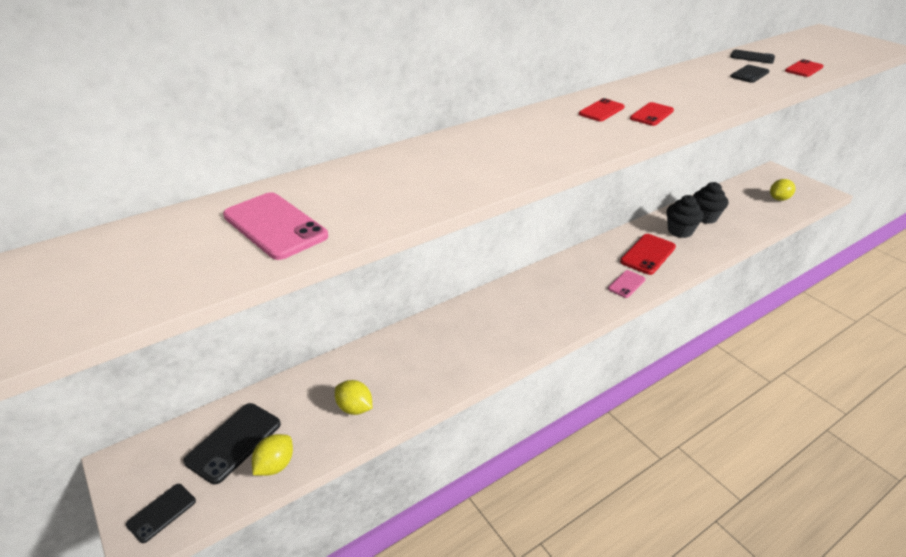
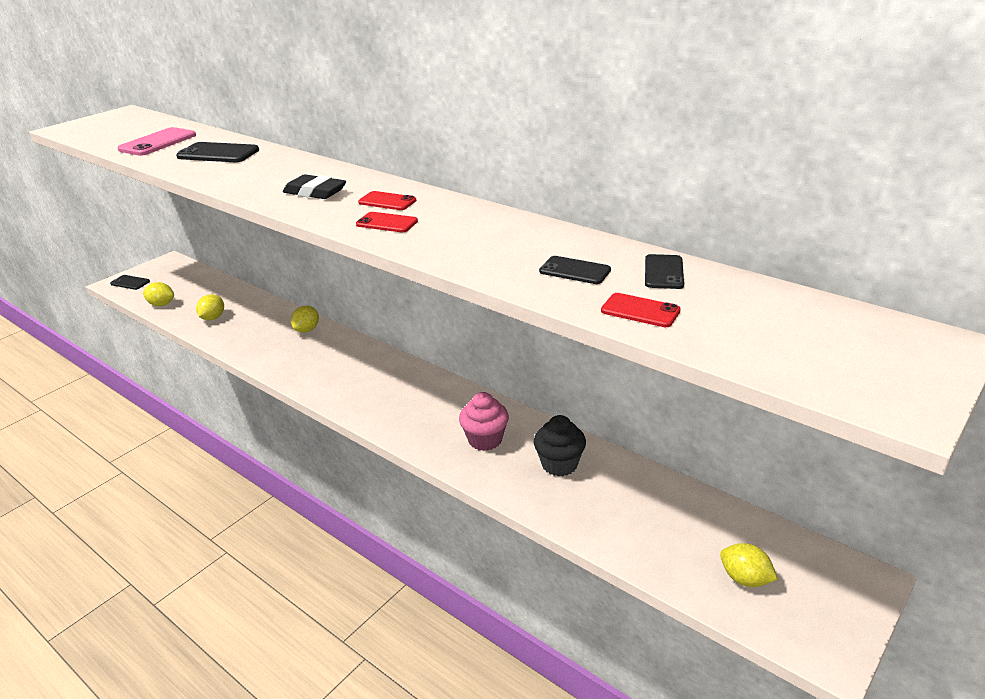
camera: 75 degrees right, 5 degrees down
(234, 442) = (182, 286): black phone -> black phone (218, 153)
(433, 330) = (307, 330): none -> yellow lemon
(560, 136) = (315, 192): none -> black eraser
(626, 284) = (413, 428): pink phone -> none
(648, 254) = (485, 440): red phone -> pink cupcake
(705, 217) = (615, 487): black cupcake -> none

